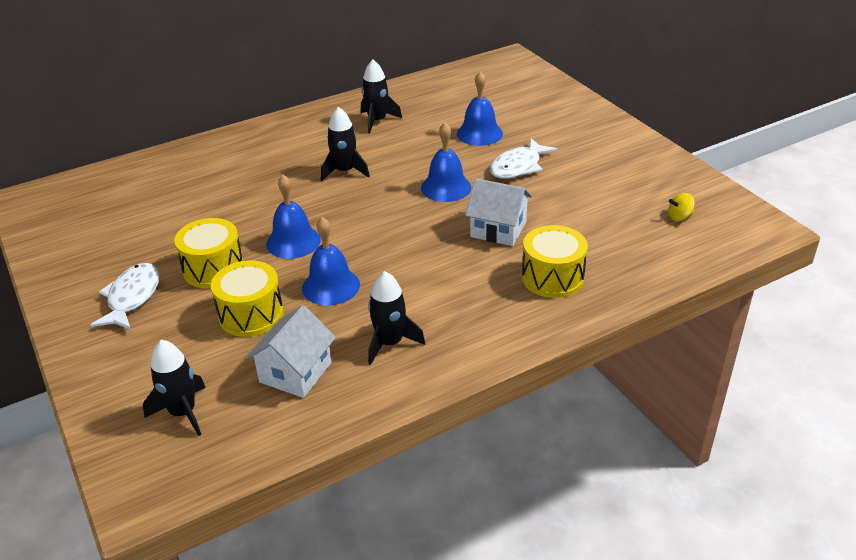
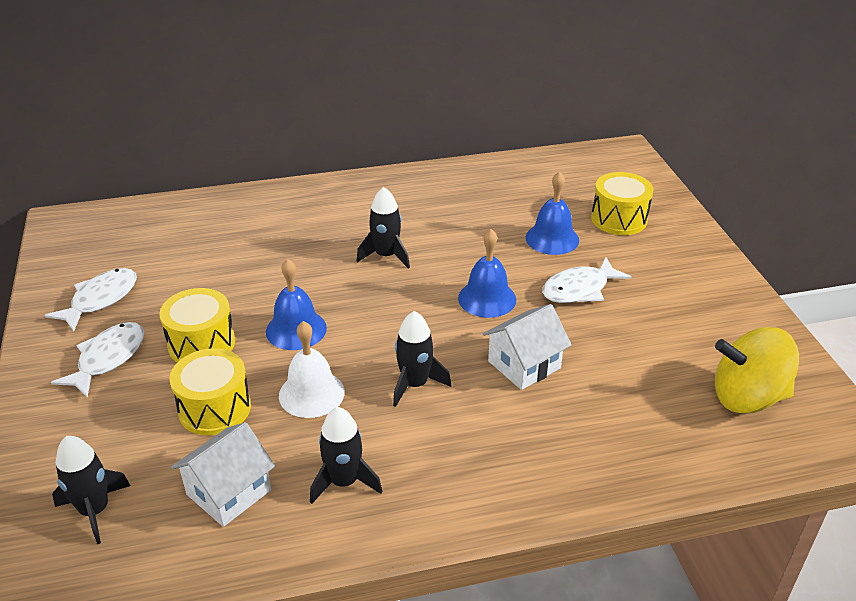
camera: 15 degrees right, 0 degrees up
(99, 253) = (100, 299): none -> white fish
(331, 286) = (311, 393): blue bell -> white bell
(377, 121) = (446, 201): black rocket -> black rocket (415, 384)
(498, 229) = (524, 365): white house -> white house turned 75 degrees counterclockwise
(552, 277) = (562, 442): yellow drum -> yellow drum (619, 219)
(679, 217) = (747, 397): yellow spinning top -> yellow spinning top, size x2.49

